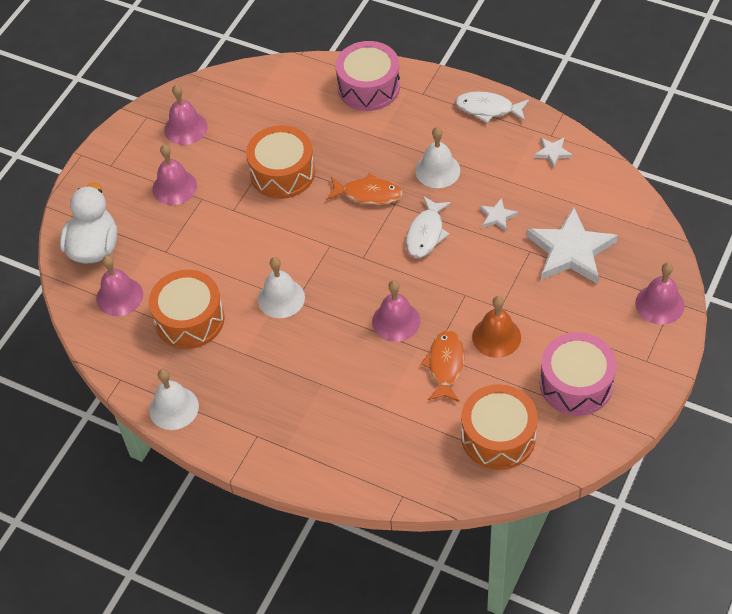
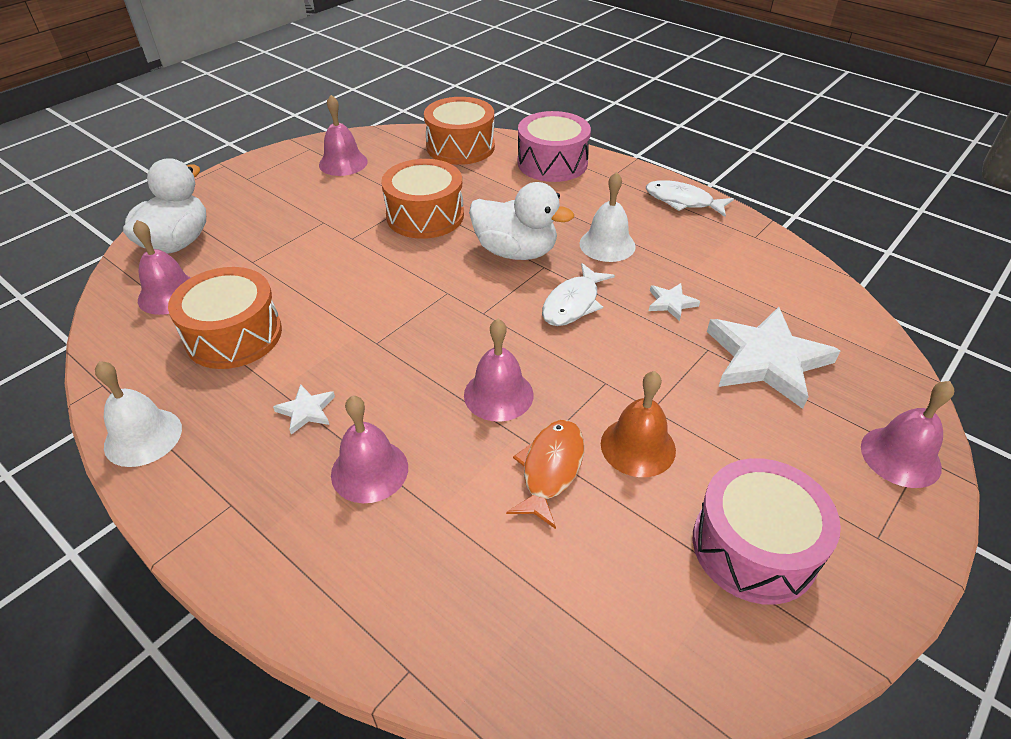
camera: 10 degrees right, 10 degrees down
(174, 187) = (300, 207): pink bell -> pink bell (369, 470)
(281, 298) = (359, 336): white bell -> none
(368, 194) = (515, 252): orange fish -> white duck
(498, 436) = (606, 604): orange drum -> orange drum (460, 147)
(552, 153) = (755, 253): white star -> white star (306, 411)

